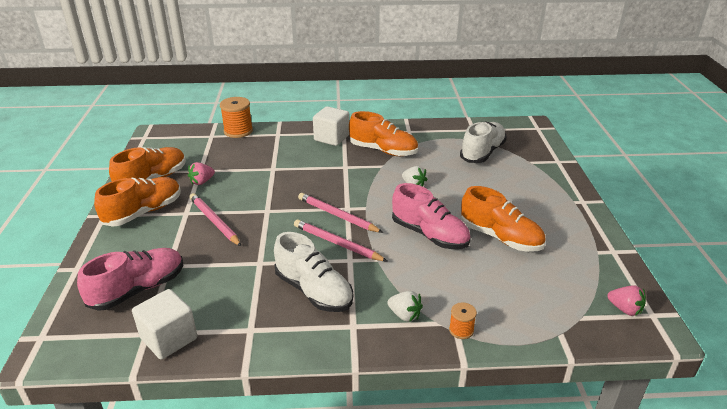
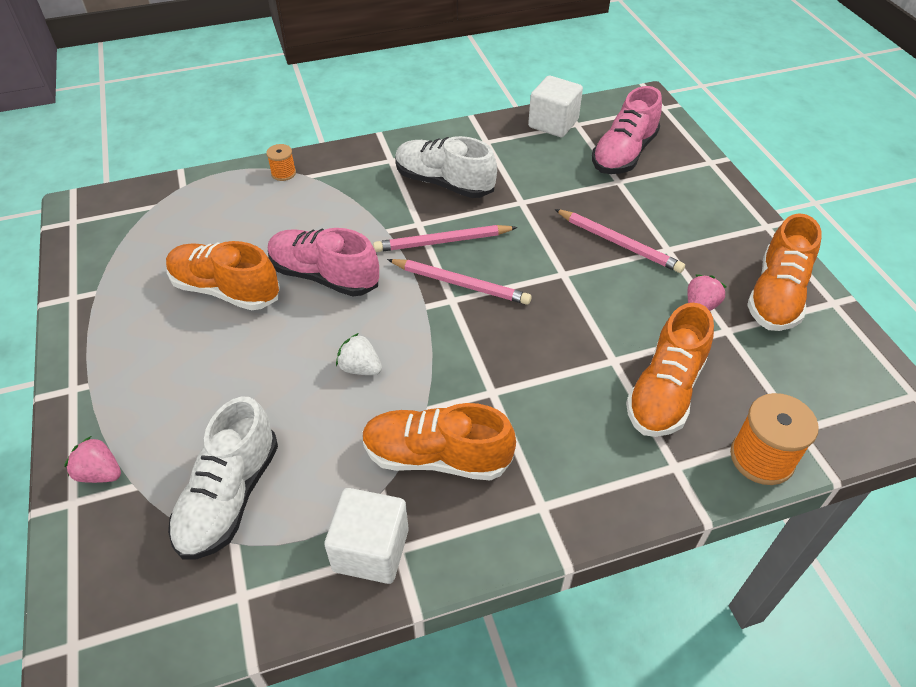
camera: 165 degrees right, 15 degrees up
(144, 212) = (722, 239): orange shoe -> orange shoe (665, 391)
(331, 138) = (558, 478): white cube -> white cube (371, 550)
(337, 243) = (442, 241): pink pencil -> pink pencil turned 150 degrees clockwise
(404, 315) = (342, 177): white strawberry -> none
(624, 309) = (101, 221): pink strawberry -> pink strawberry (100, 473)

